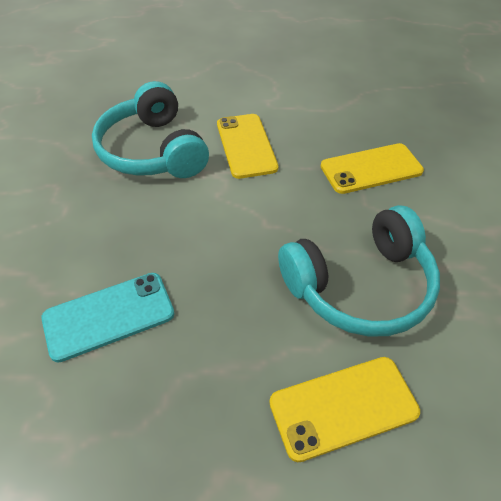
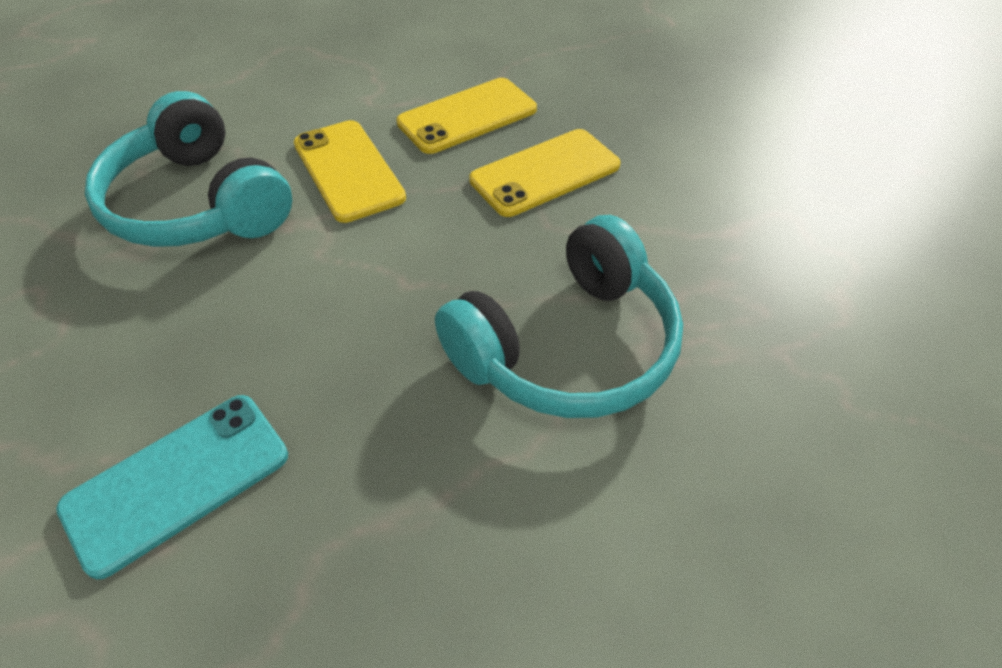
camera: 15 degrees left, 0 degrees up
(343, 407) = (583, 532): yellow phone -> yellow phone (467, 116)

